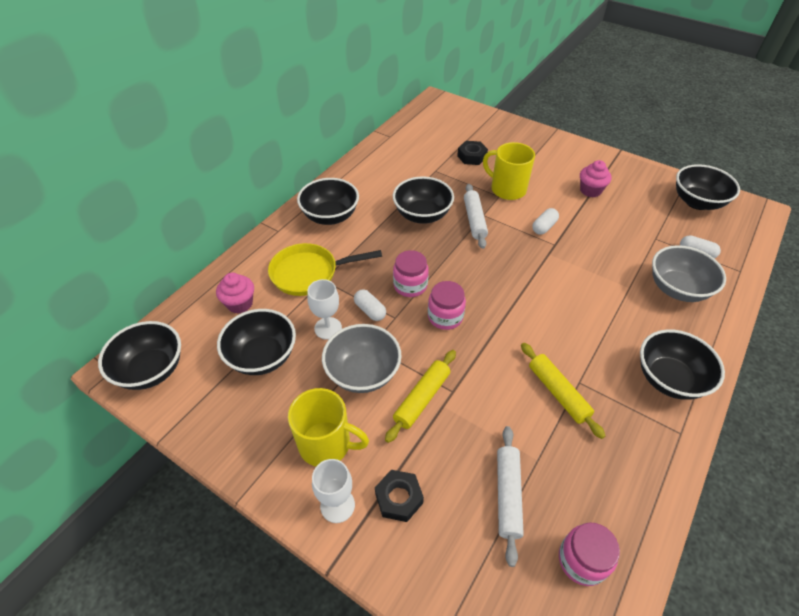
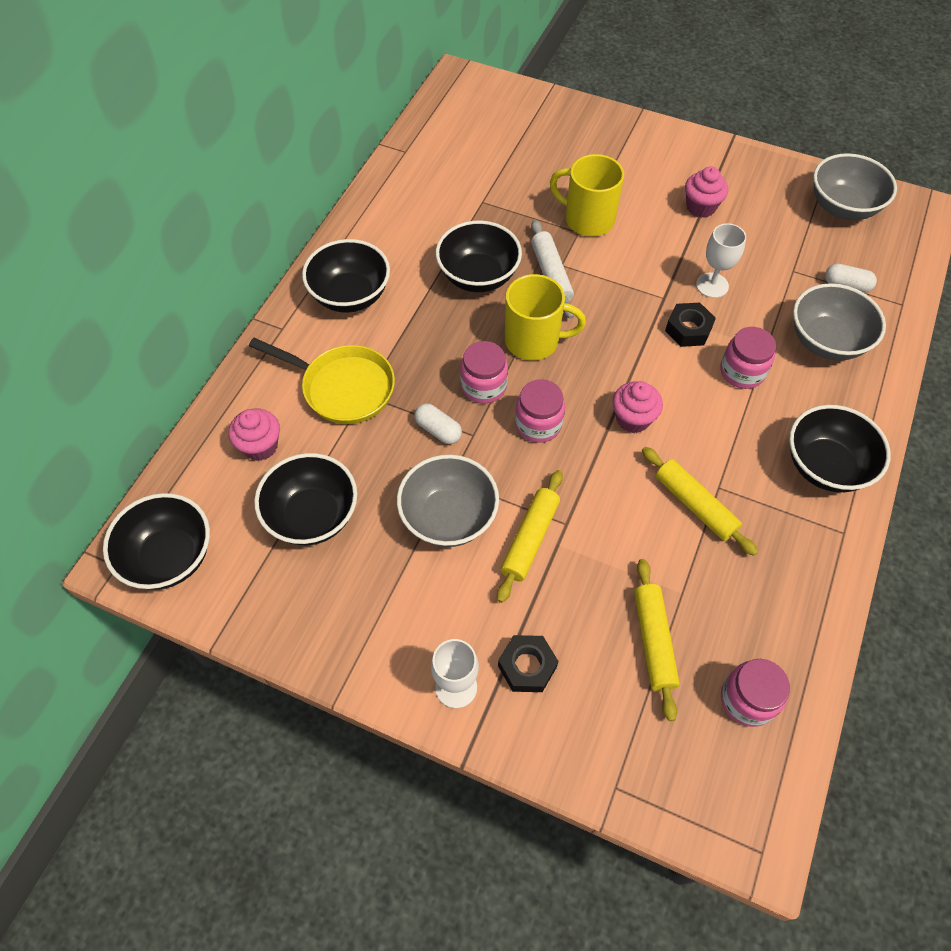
camera: 10 degrees left, 10 degrees up
(309, 273) = (343, 388): yellow pan -> yellow pan turned 135 degrees counterclockwise
(326, 444) = (424, 616): yellow mug -> yellow mug (534, 341)
(328, 328) = (388, 463): white goblet -> white goblet (712, 285)
(472, 157) = (529, 172): black nut -> black nut (688, 329)
(507, 495) = (653, 641): white rolling pin -> yellow rolling pin
(518, 323) = (633, 419): none -> pink cupcake
(544, 227) = (646, 273): white capsule -> none
(608, 301) = (742, 372): none -> pink jar
(697, 202) = (842, 207): black bowl -> grey bowl

